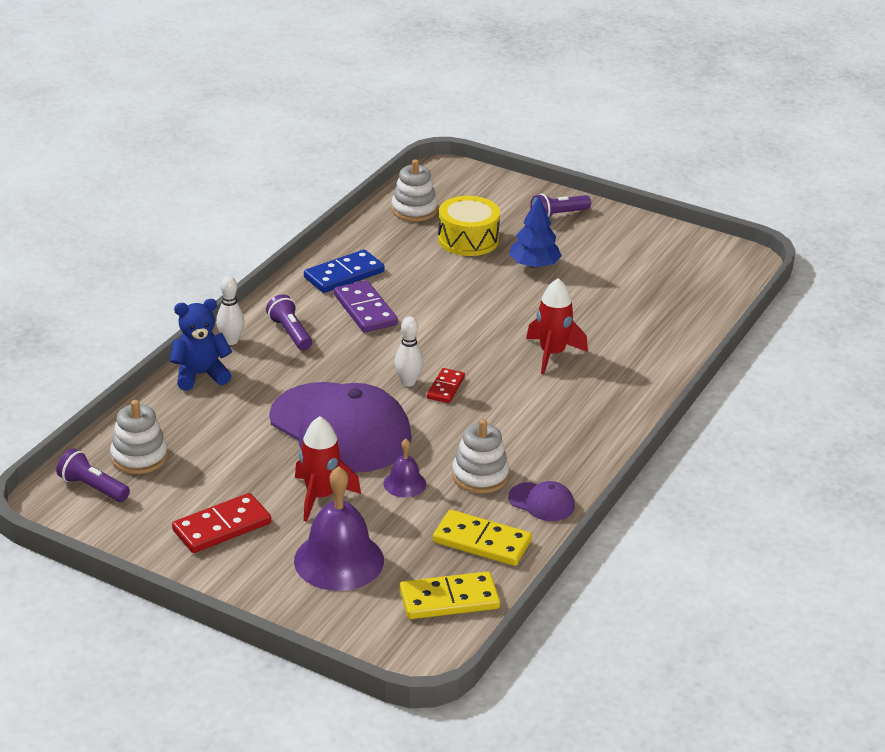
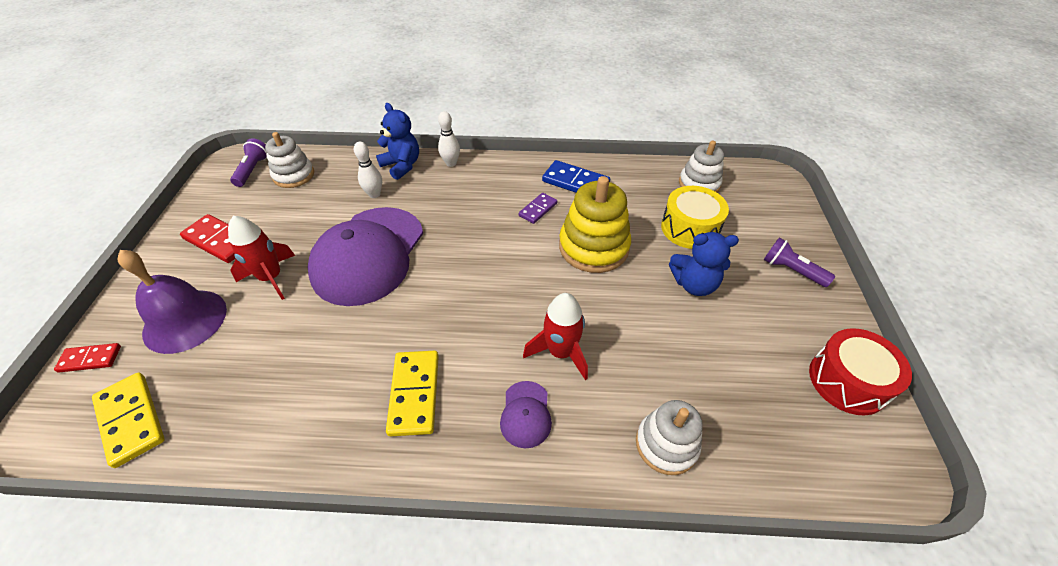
camera: 65 degrees right, 15 degrees up
(290, 333) = (479, 185): purple flashlight -> none
(365, 310) = (538, 209): purple domino -> purple domino, size x0.61
(404, 483) = (304, 322): purple bell -> none
(408, 382) = (454, 270): white bowling pin -> white bowling pin (374, 194)
(445, 388) = (459, 296): red domino -> red domino (90, 359)
(447, 297) = (593, 247): none -> yellow stacking toy
(480, 476) = (333, 371): white stacking toy -> white stacking toy (666, 444)
(482, 541) = (227, 412): yellow domino -> yellow domino (414, 394)
(534, 265) = (694, 284): blue tree -> blue teddy bear
(541, 502) = (305, 438): purple cap -> purple cap (526, 414)
(672, 243) = (847, 381): none -> red drum

